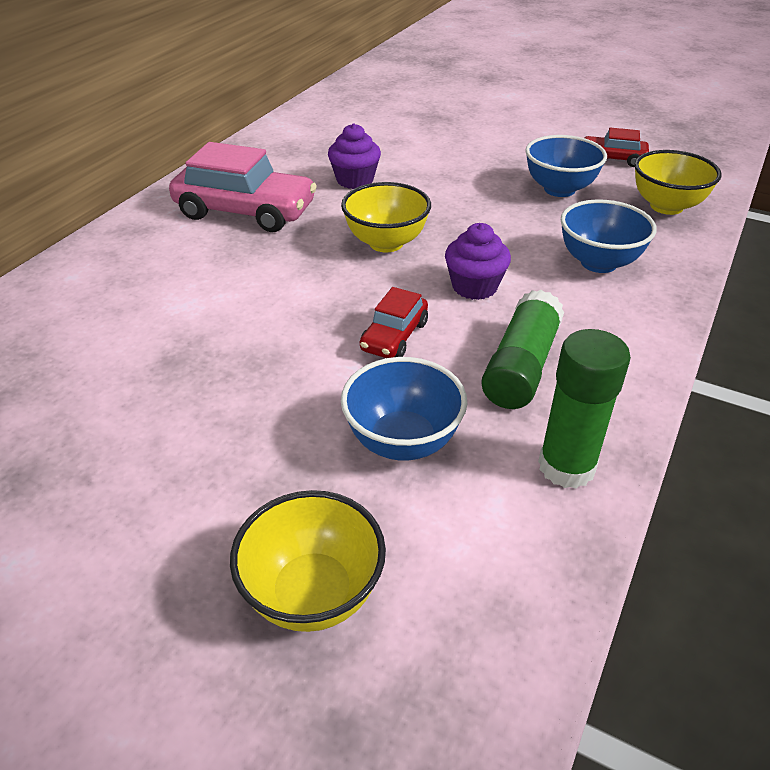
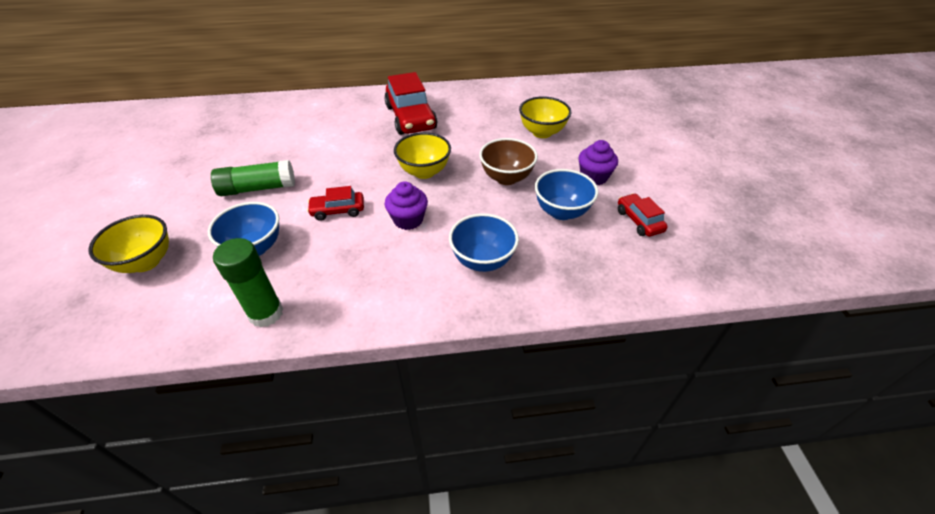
camera: 55 degrees right, 5 degrees up
(245, 211) = (411, 118): pink car -> red car
(355, 180) = (480, 134): purple cupcake -> purple cupcake (593, 177)
(464, 196) = (506, 178): none -> brown bowl
(521, 366) = (343, 265): green glue stick -> green glue stick (258, 188)
(666, 206) = (597, 270): yellow bowl -> yellow bowl (542, 132)

